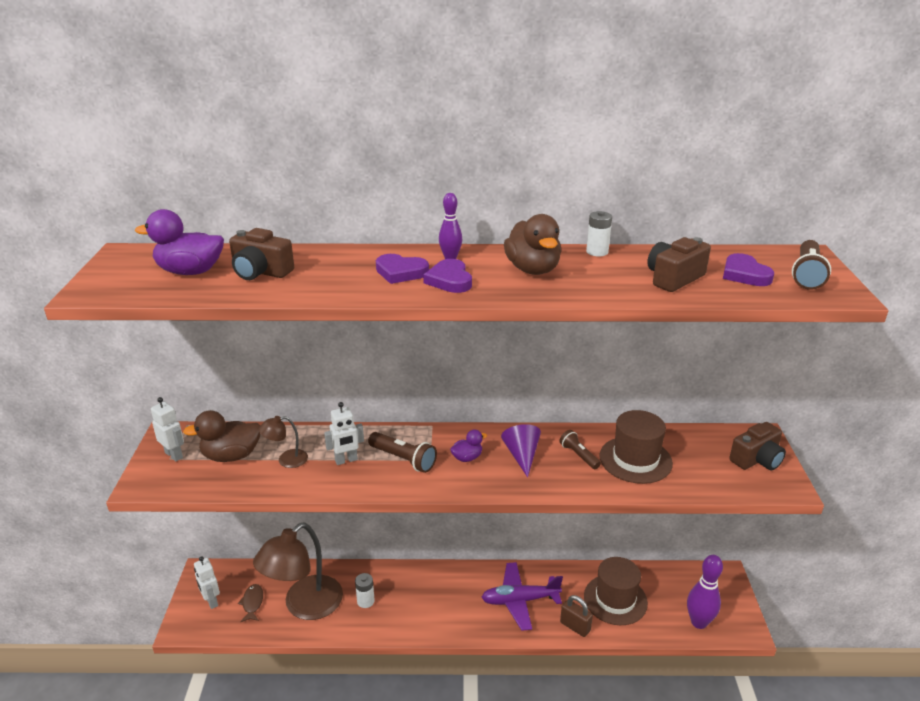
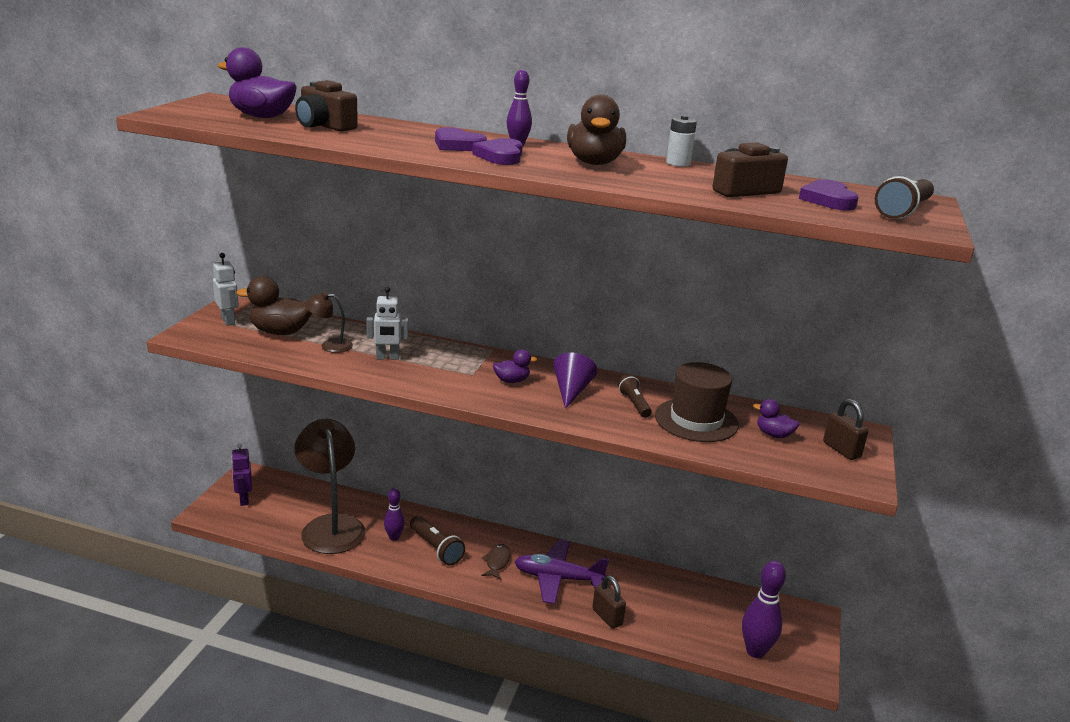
camera: 15 degrees right, 5 degrees down
(211, 601) = (244, 499): white robot -> purple robot
(252, 603) = (282, 511): brown fish -> brown fish (497, 562)
(304, 606) = (331, 526): brown lamp -> brown lamp turned 105 degrees clockwise
(365, 601) = (394, 537): white battery -> purple bowling pin
(403, 459) = (445, 368): brown flashlight -> brown flashlight (436, 548)
(615, 599) = (667, 605): brown hat -> none
(700, 458) = (773, 435): none -> purple duck
(756, 459) = (841, 450): brown camera -> brown padlock

